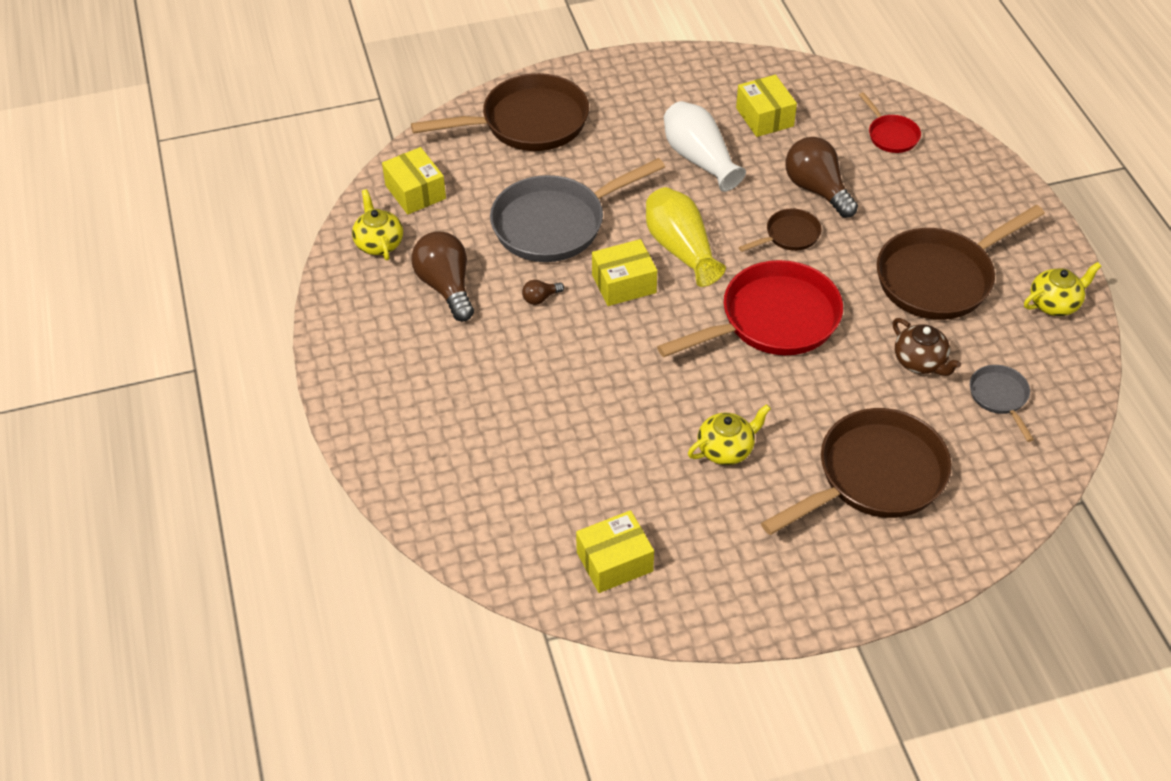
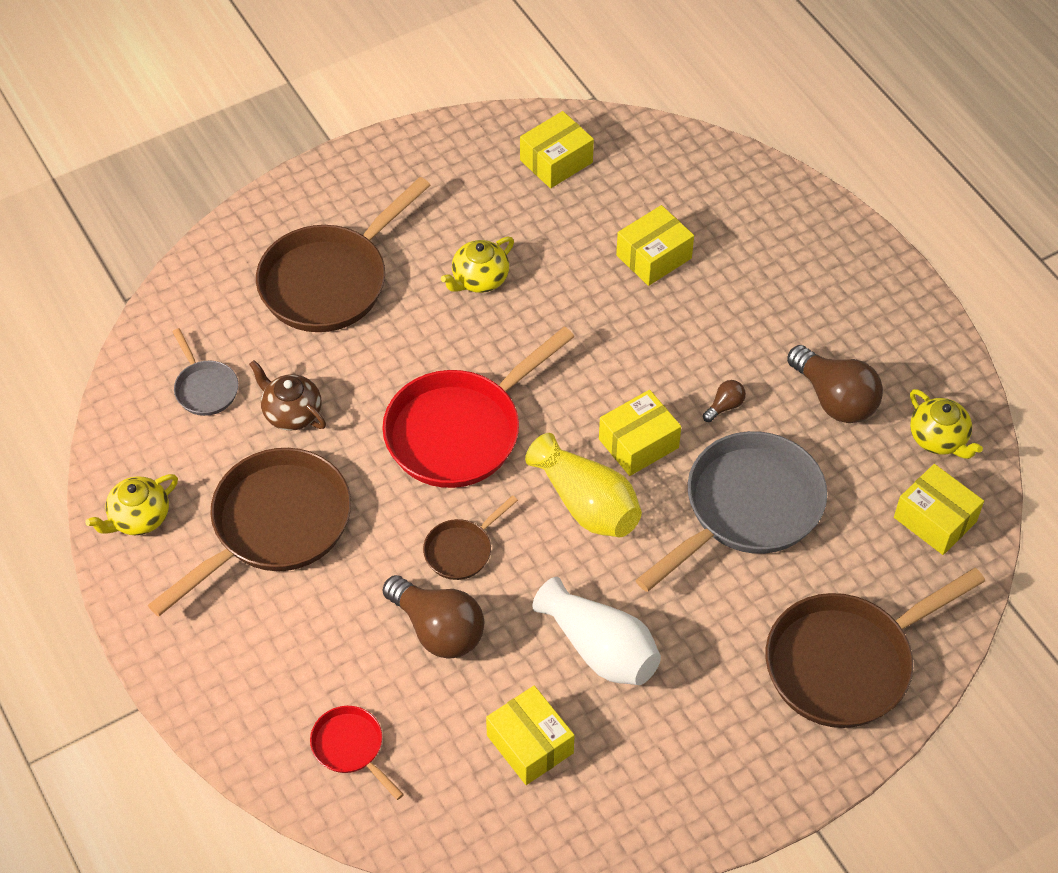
camera: 165 degrees right, 5 degrees up
(551, 438) = (654, 257): none -> yellow box

